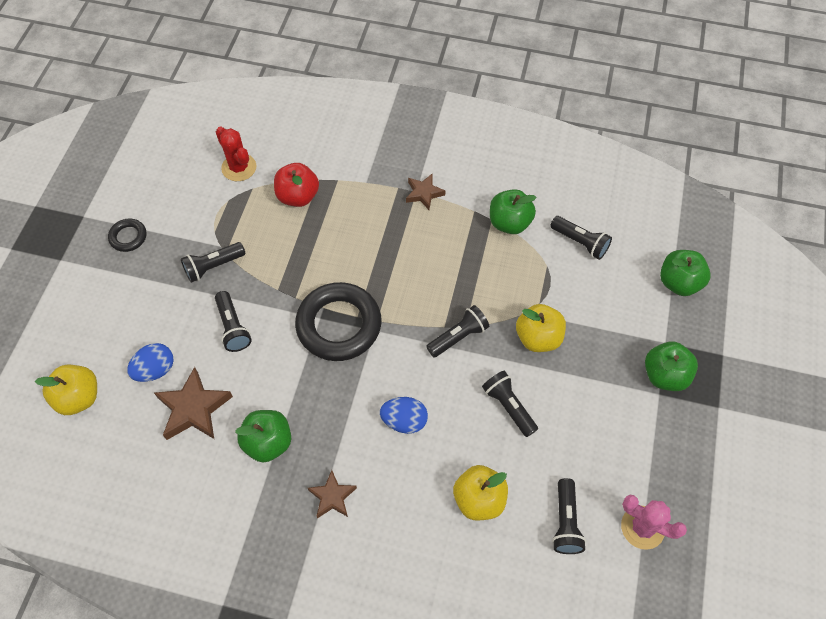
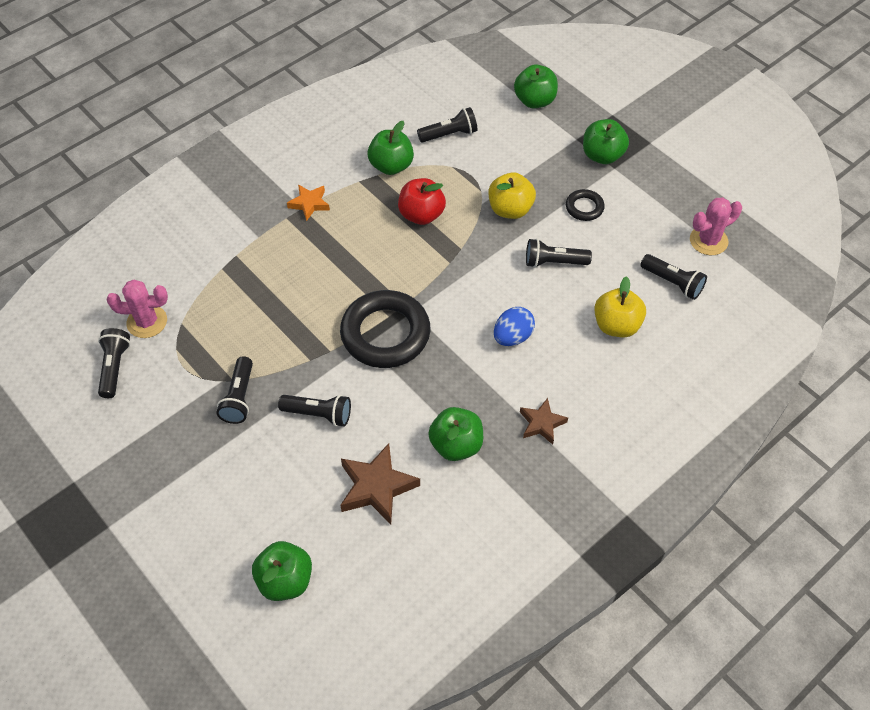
camera: 55 degrees left, 5 degrees down
(79, 397) = (285, 580): yellow apple -> green apple
(128, 237) = (138, 452): black ring -> black ring (584, 207)
(155, 370) = (310, 499): blue egg -> none
(239, 167) = (147, 322): red cactus -> pink cactus
(298, 196) = (225, 293): red apple -> red apple (421, 215)
(424, 193) = (309, 204): brown star -> orange star
(458, 337) = (466, 259): black flashlight -> black flashlight (115, 367)

